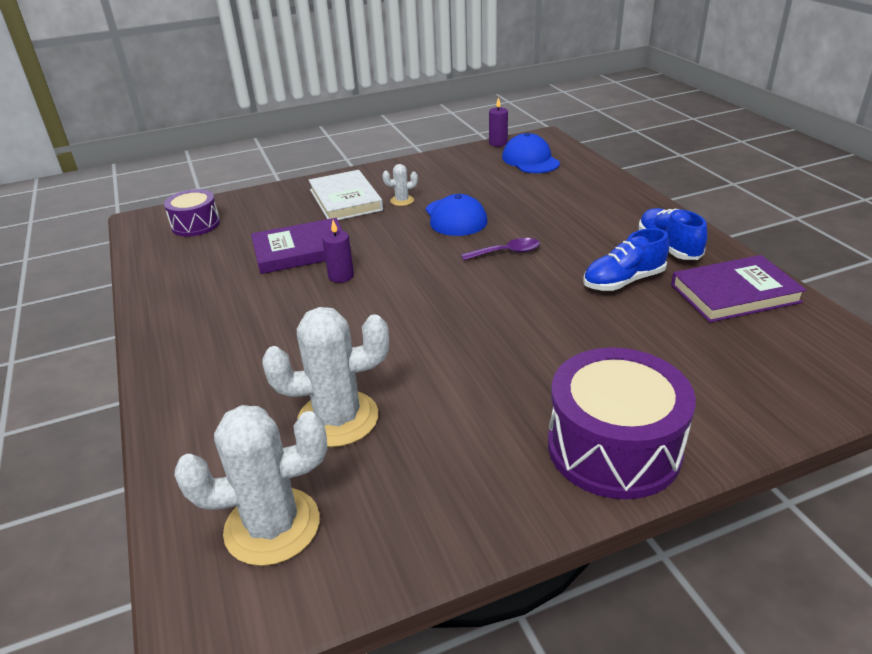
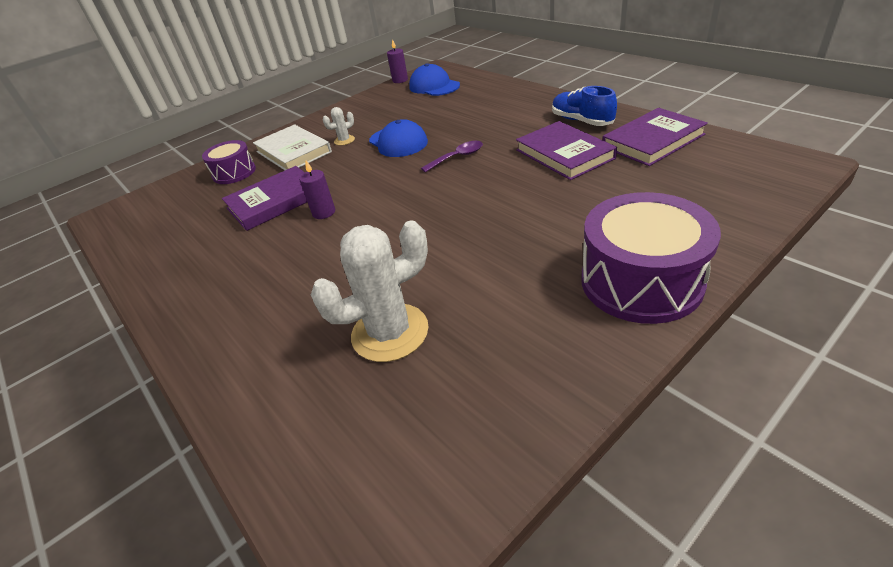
camera: 15 degrees left, 5 degrees up
(195, 224) = (160, 206): purple drum -> purple drum (234, 173)
(272, 526) = (382, 452): white cactus -> none
(623, 281) = (564, 154): blue shoe -> purple book

